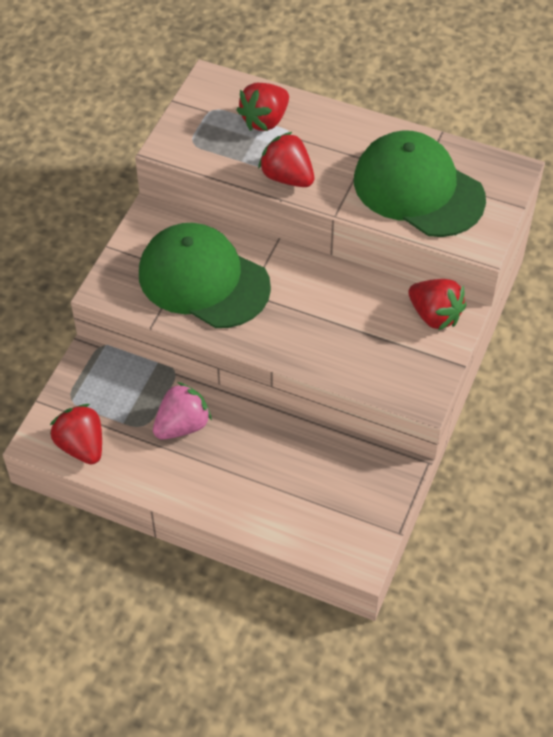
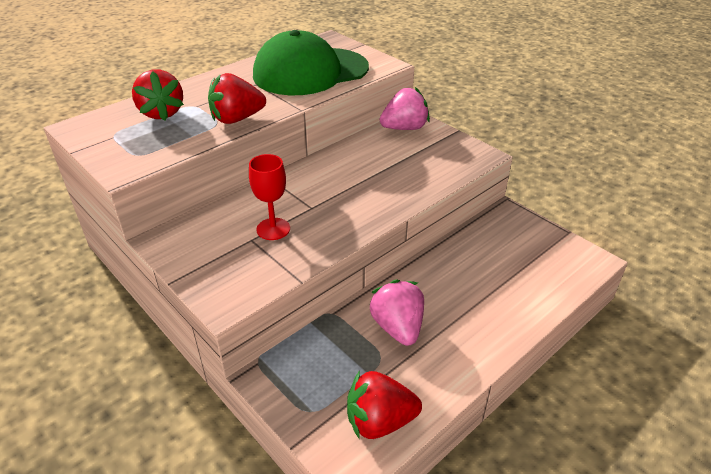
camera: 65 degrees left, 15 degrees down
(203, 280) = (273, 229): green cap -> red goblet
(434, 315) = (404, 128): red strawberry -> pink strawberry

